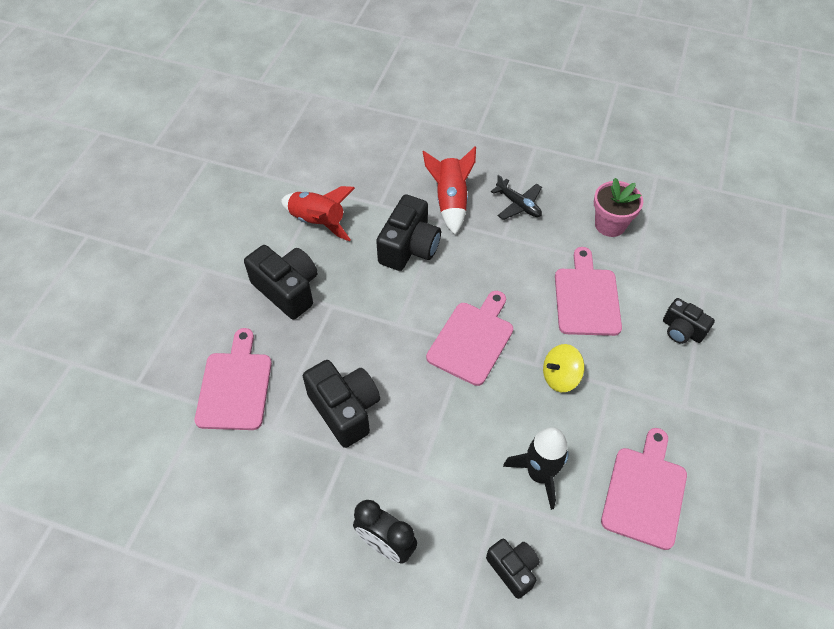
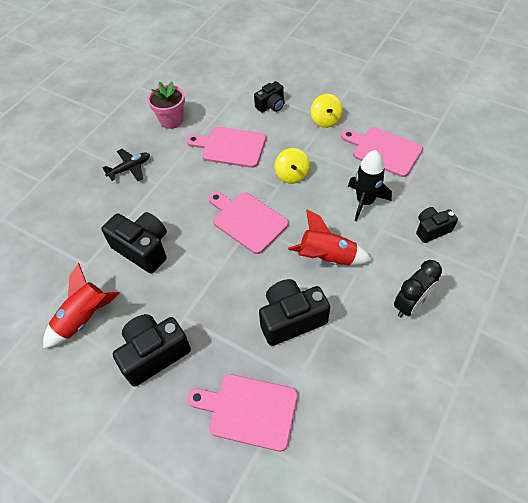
camera: 75 degrees left, 0 degrees up
(450, 201) = (106, 212): red rocket -> red rocket (327, 257)
(679, 405) = (325, 120): none -> yellow spinning top

